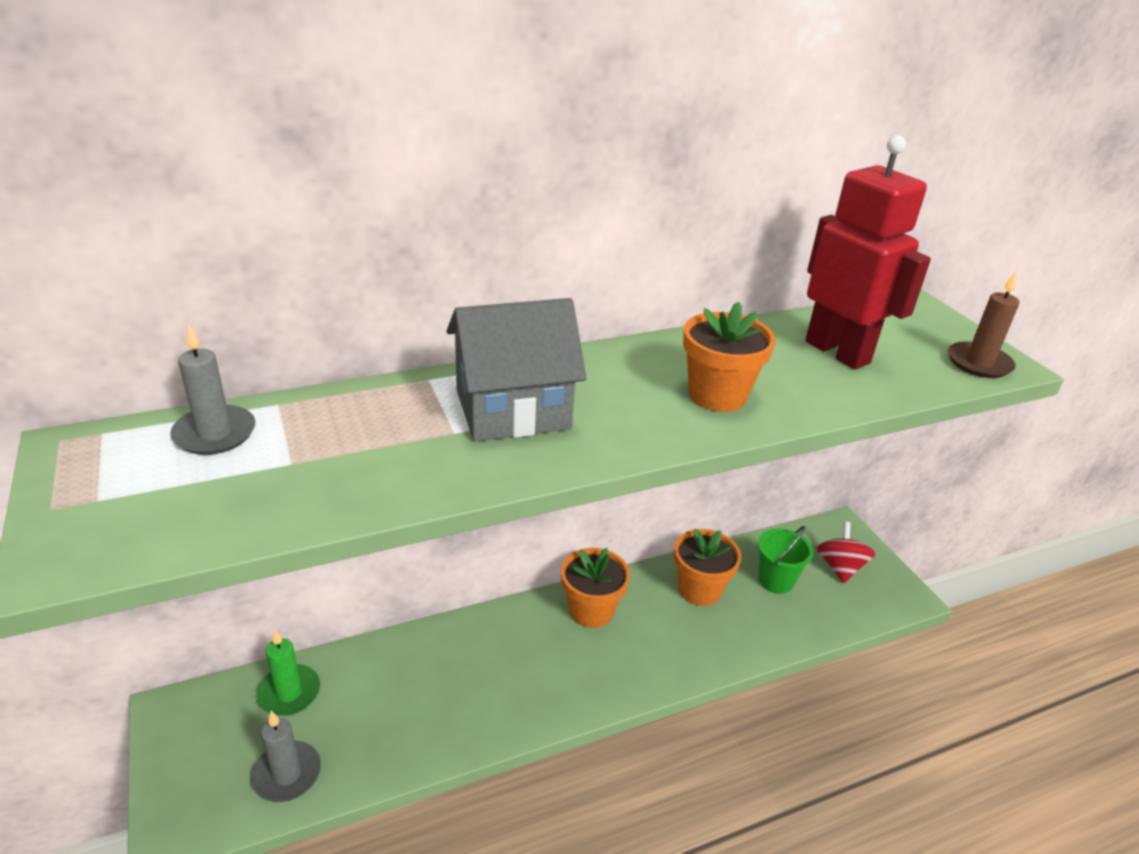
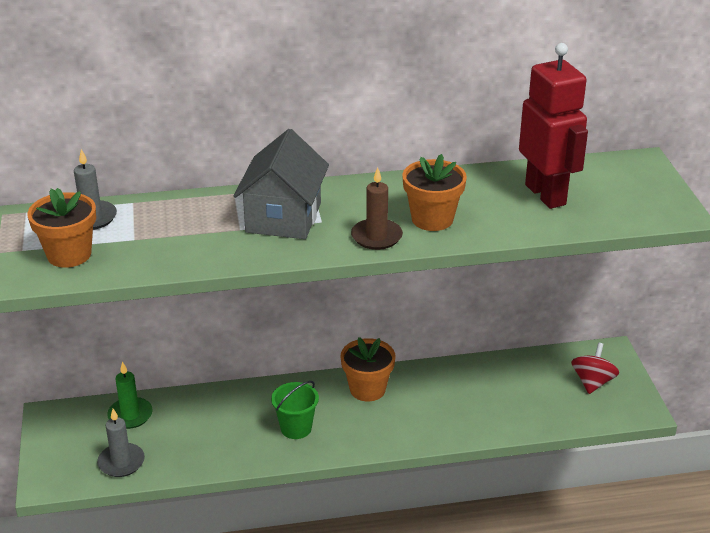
camera: 15 degrees right, 0 degrees up
(513, 409) = (283, 217): grey house -> grey house turned 75 degrees counterclockwise
(699, 589) = (462, 384): orange flower pot -> orange flower pot (69, 254)
(776, 580) = (531, 385): green bucket -> green bucket (296, 428)
(979, 363) = (656, 211): brown candle -> brown candle (376, 237)

